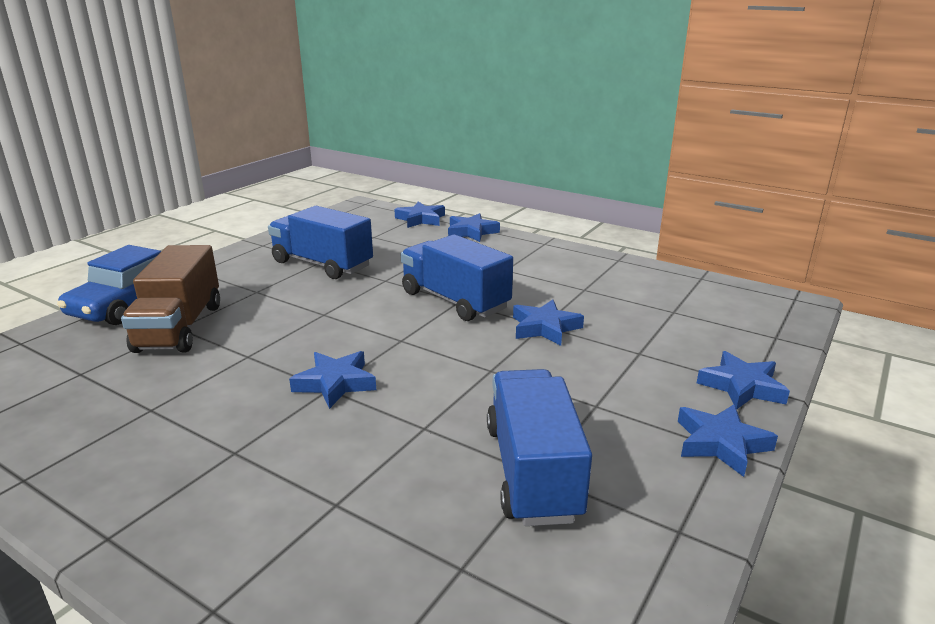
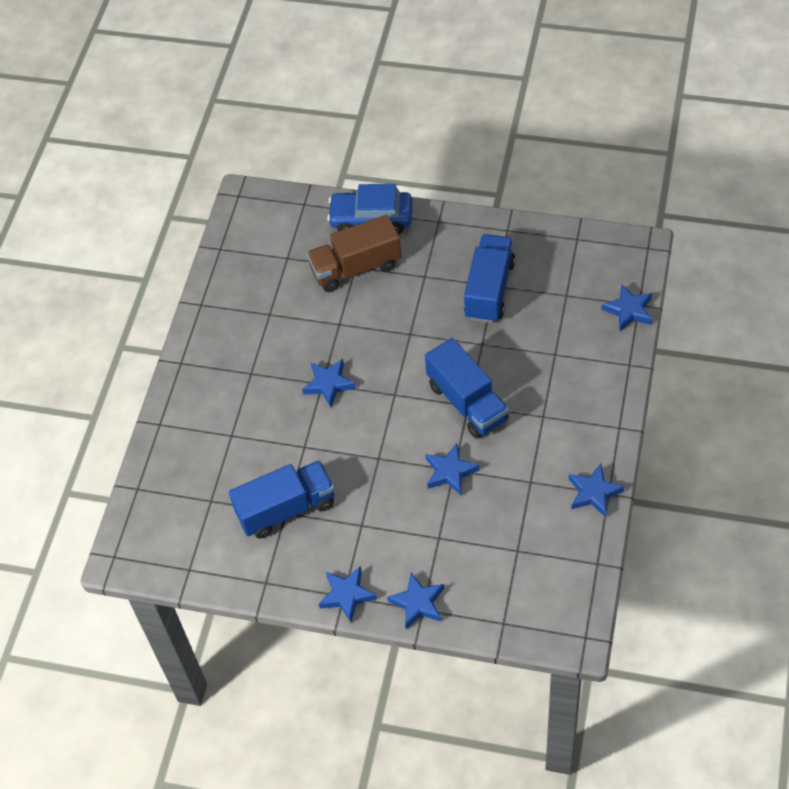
camera: 75 degrees right, 30 degrees up
(454, 301) = (467, 402): blue truck -> blue truck turned 120 degrees clockwise
(471, 232) = (617, 362): blue star -> blue star (593, 493)

